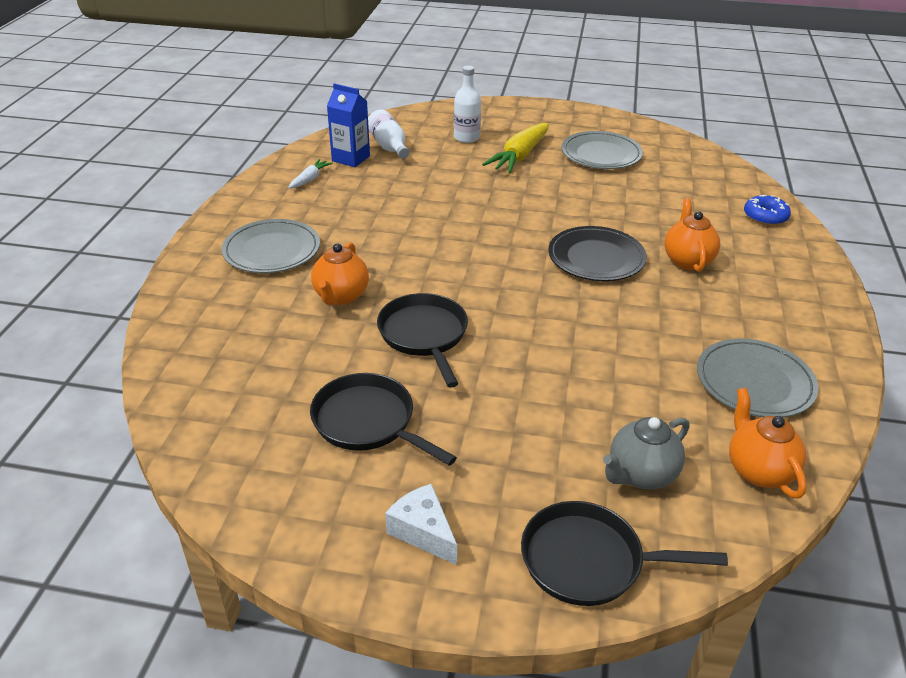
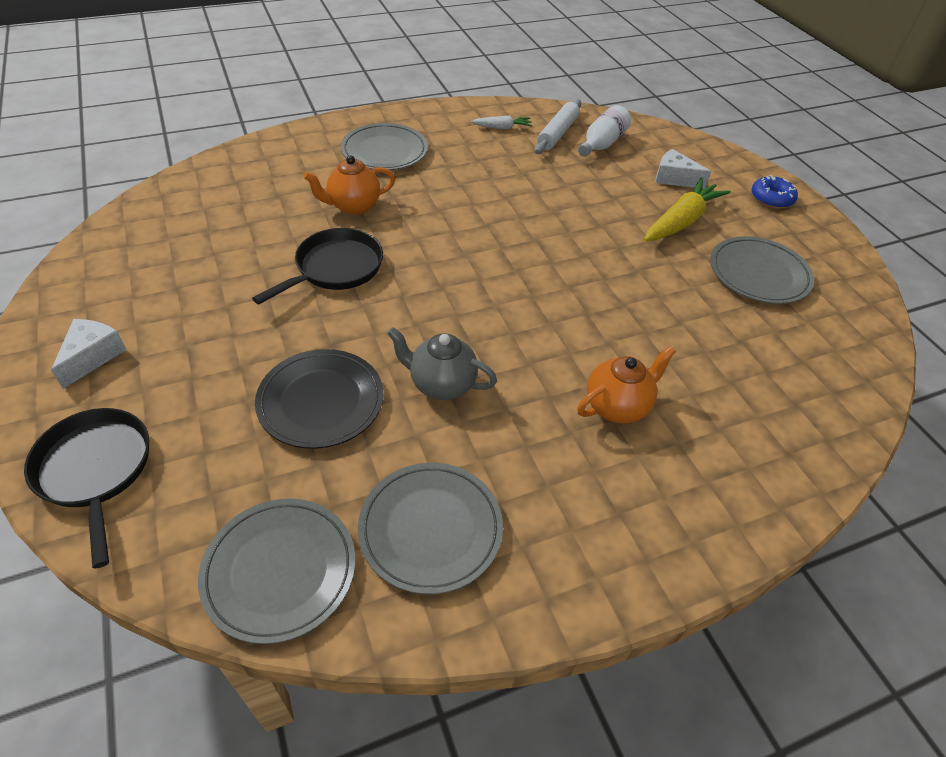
camera: 55 degrees right, 10 degrees up
(351, 158) = (557, 133): blue carton -> white rolling pin
(368, 422) = (205, 281): black pan -> none
(466, 137) = (674, 178): white bottle -> white cheese
(519, 156) = (681, 221): yellow carrot -> yellow carrot turned 135 degrees clockwise
(596, 258) = (551, 334): black plate -> black plate (321, 401)
(641, 475) = (225, 473): grey teapot -> grey teapot (441, 384)
(758, 470) = (280, 571): orange teapot -> grey plate
(765, 216) = (790, 453): blue donut -> blue donut (771, 198)

